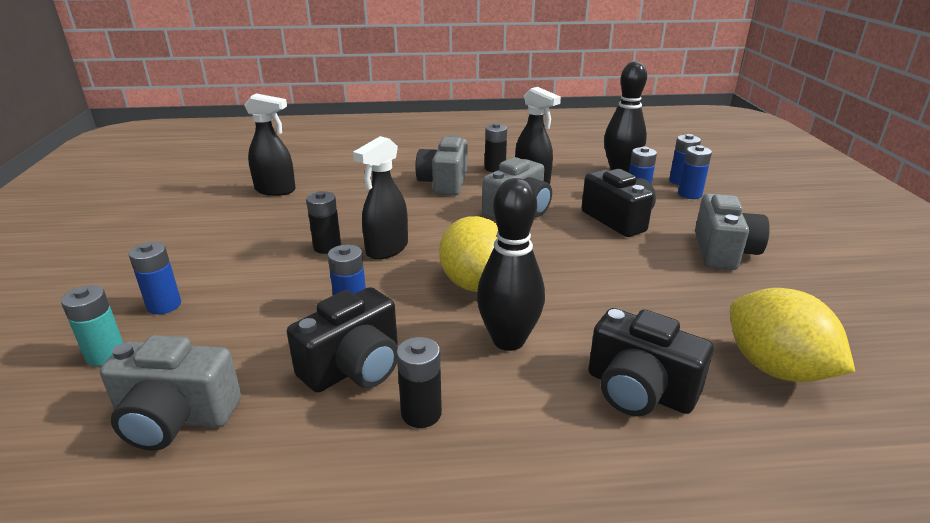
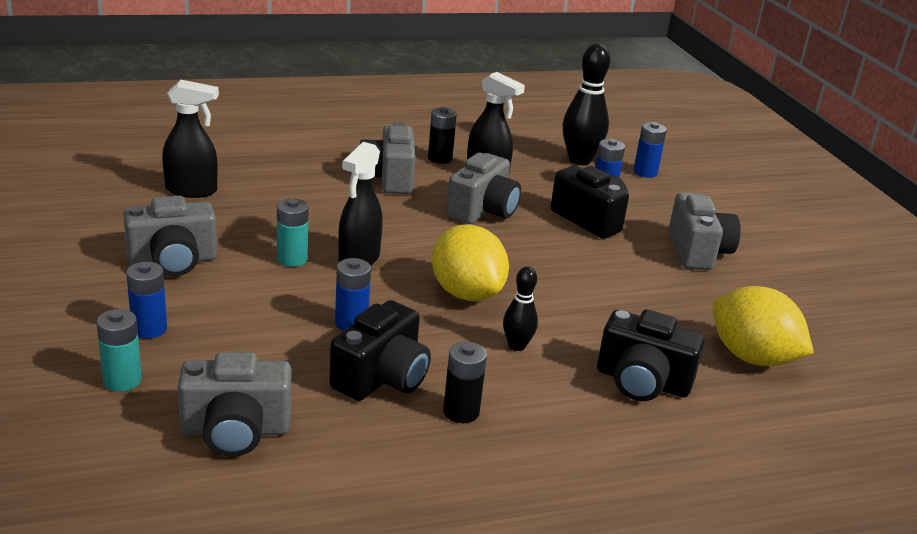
camera: 15 degrees left, 0 degrees up
(224, 246) = (173, 261): none -> grey camera
(327, 247) = (292, 259): black battery -> turquoise battery
(508, 340) = (517, 346): black bowling pin -> black bowling pin, size x0.55
(689, 194) = (657, 188): blue battery -> none

